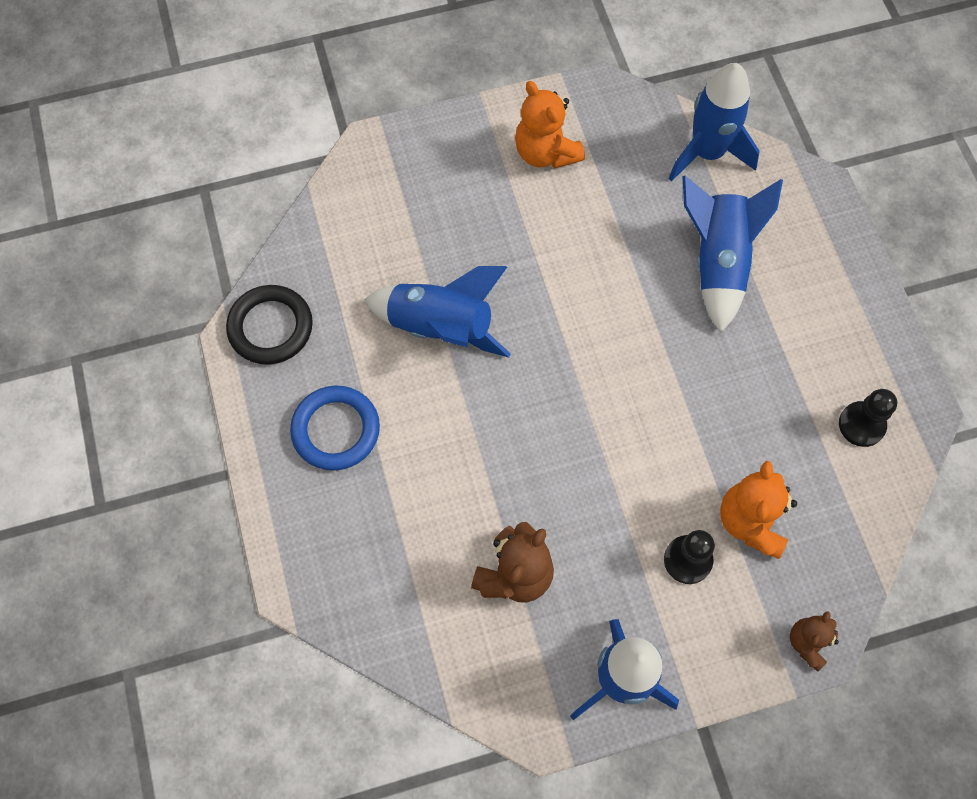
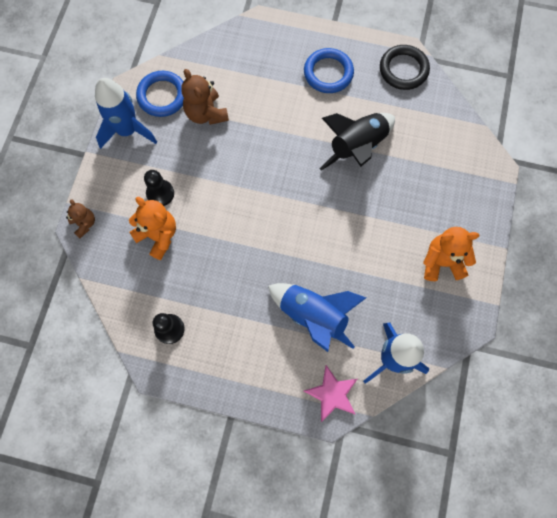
camera: 120 degrees right, 5 degrees up
(441, 327) = (357, 147): blue rocket -> black rocket
(525, 665) = (162, 96): none -> blue ring
(795, 195) = (332, 394): none -> pink star

